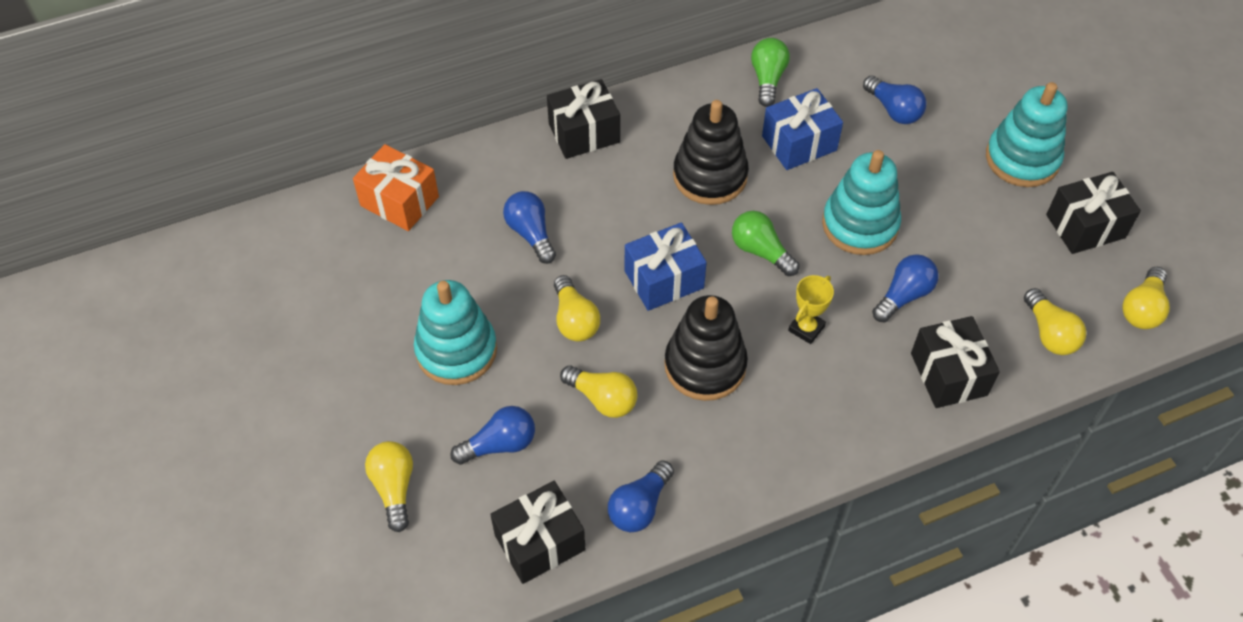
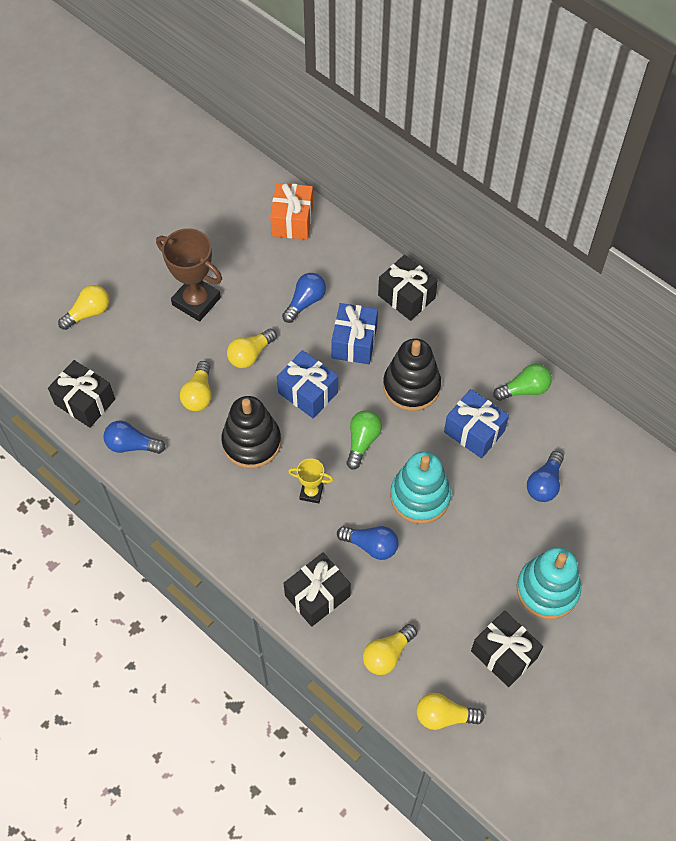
camera: 65 degrees right, 5 degrees up
(456, 350) = (196, 301): turquoise stacking toy -> brown trophy
(499, 444) = (141, 353): blue light bulb -> none
(618, 207) = (354, 342): none -> blue gift

